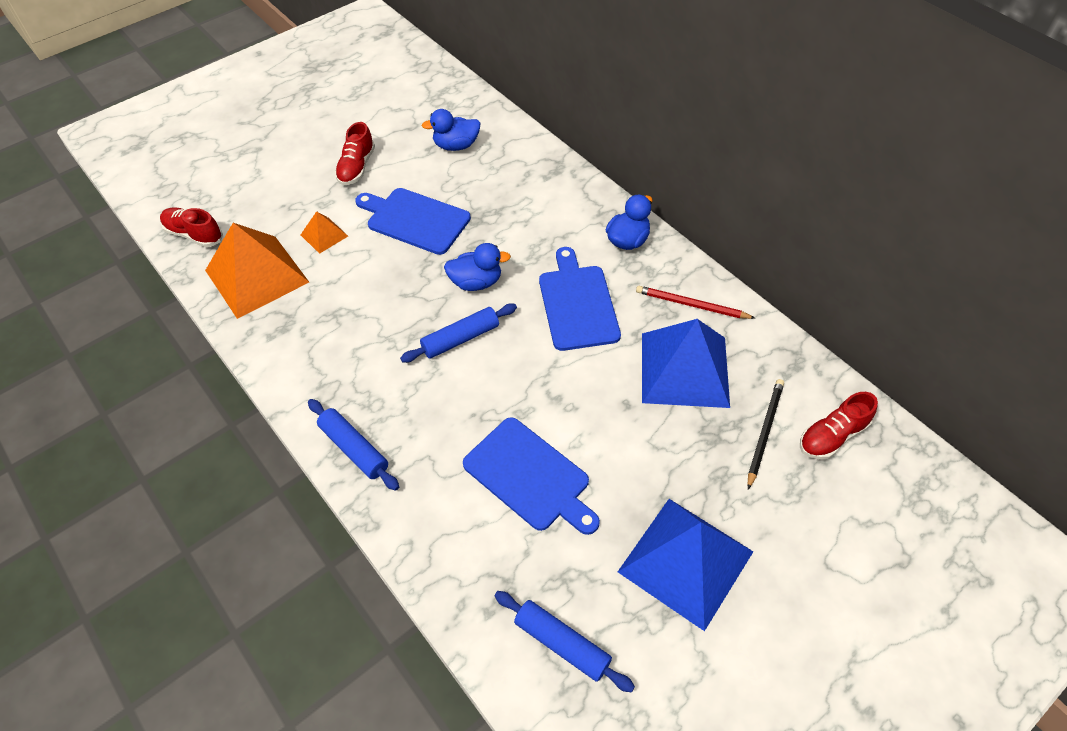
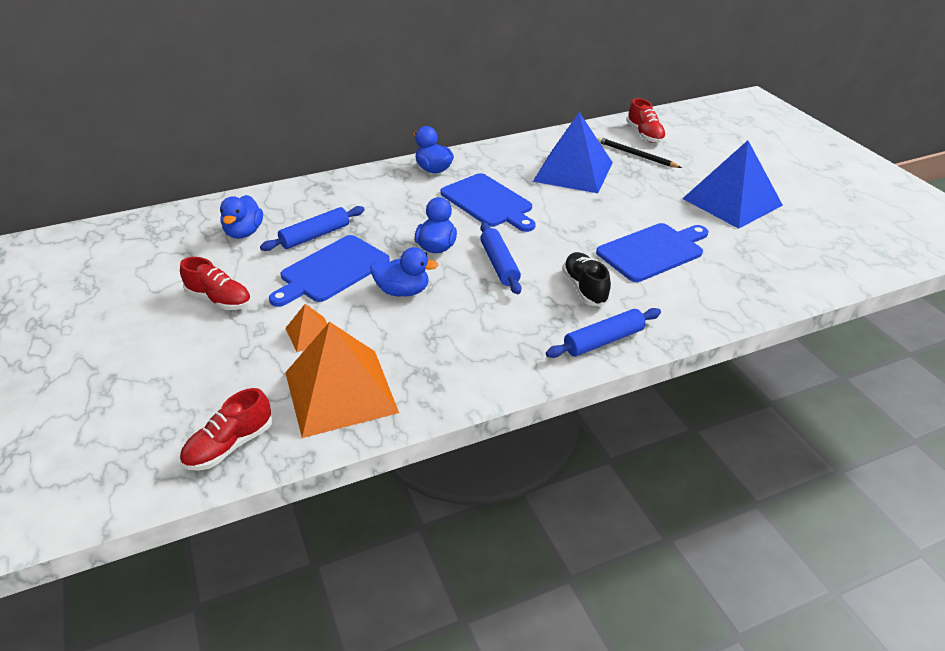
camera: 75 degrees left, 15 degrees down
(396, 277) = (403, 291): none -> blue duck
(438, 419) = (585, 288): none -> black shoe
(562, 644) = (794, 260): blue rolling pin -> blue rolling pin (315, 236)
(577, 303) = (488, 202): blue cutting board -> blue cutting board turned 135 degrees counterclockwise
(691, 305) = (514, 157): red pencil -> none

